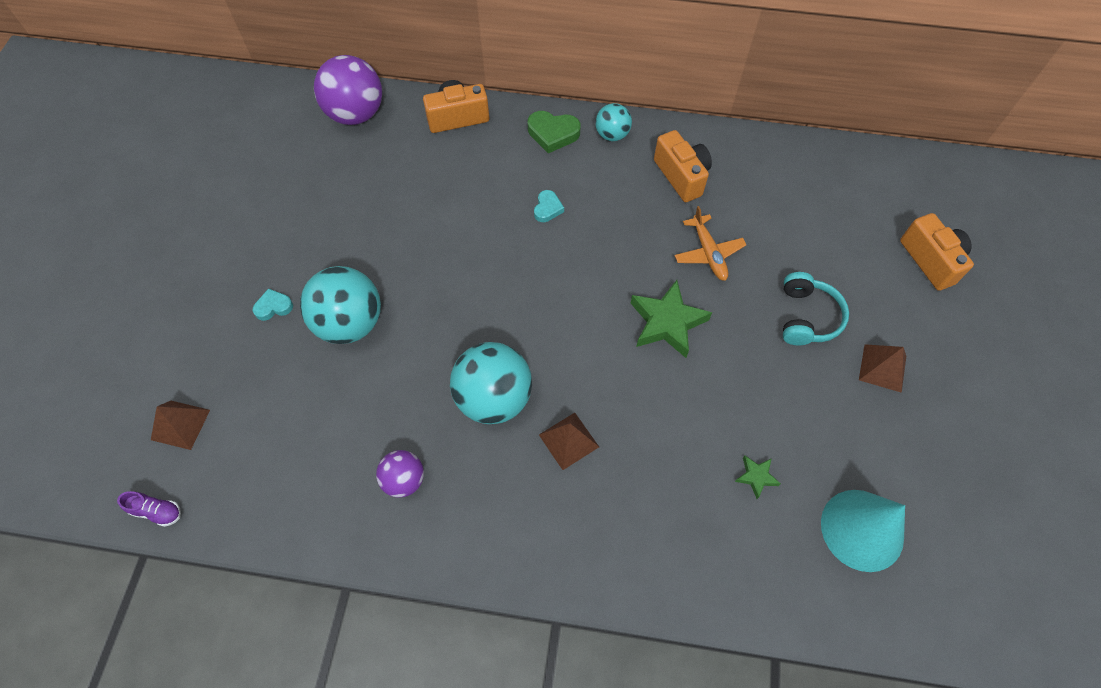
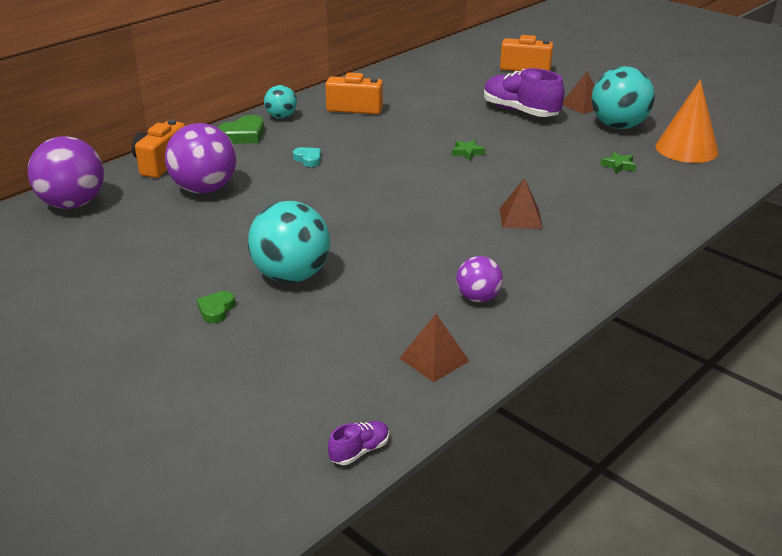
camera: 55 degrees left, 30 degrees down
(180, 424) = (276, 406): brown pyramid -> brown pyramid (434, 359)
(273, 307) = (216, 310): turquoise heart -> green heart
(439, 175) = (204, 189): none -> purple ball
(494, 398) = (449, 235): turquoise ball -> turquoise ball (618, 126)
(667, 322) = (467, 152): green star -> green star, size x0.49
(708, 253) = (430, 122): orange plane -> none
(807, 317) = (520, 111): turquoise headphones -> purple shoe
(862, 529) = (686, 149): turquoise cone -> orange cone

